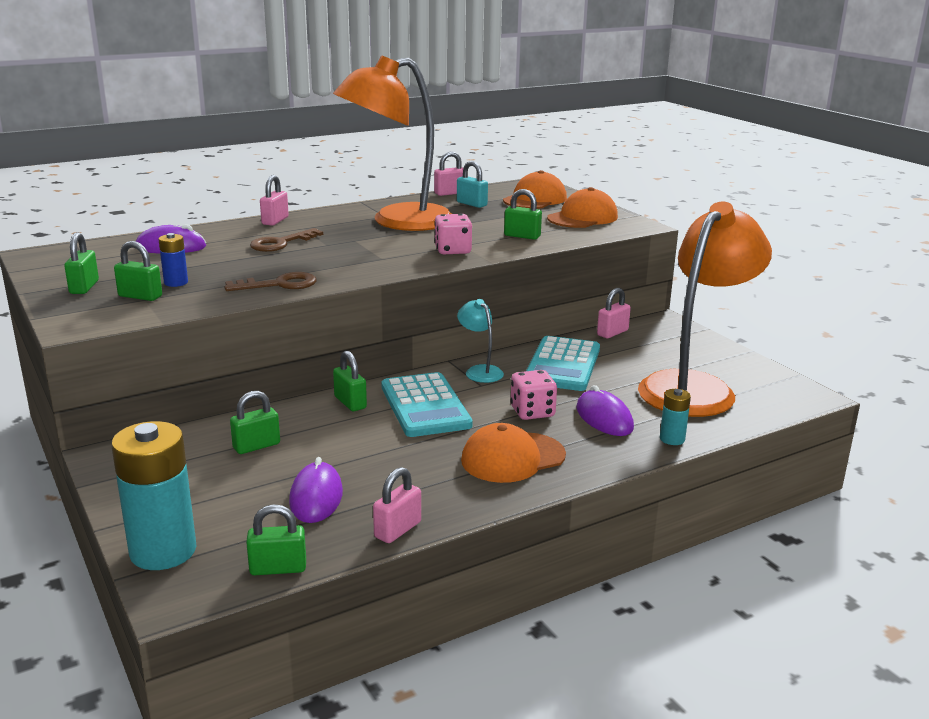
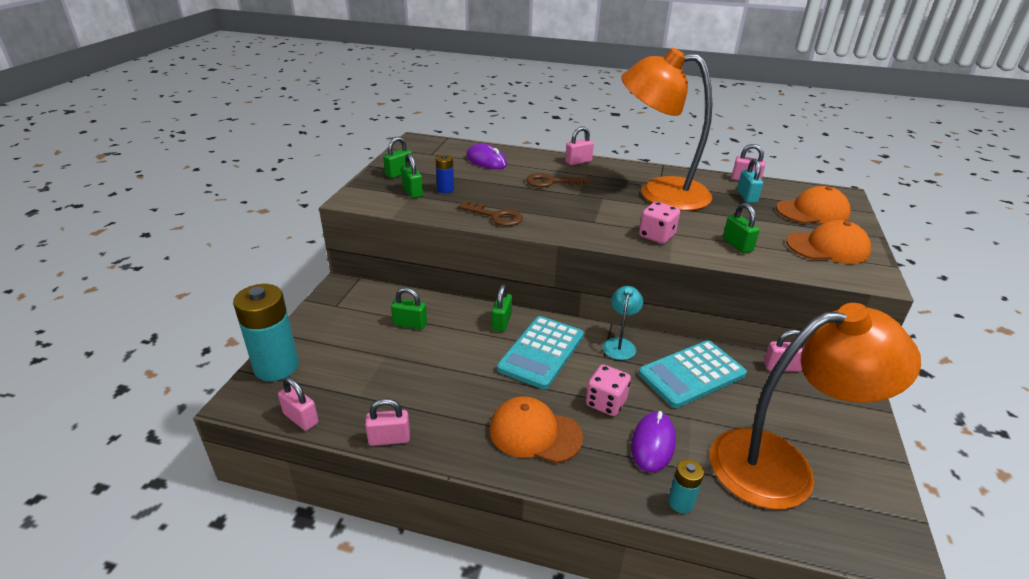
camera: 45 degrees right, 10 degrees up
(278, 568) = (301, 418): green padlock -> pink padlock
(316, 497) = (385, 382): purple mouse -> none

